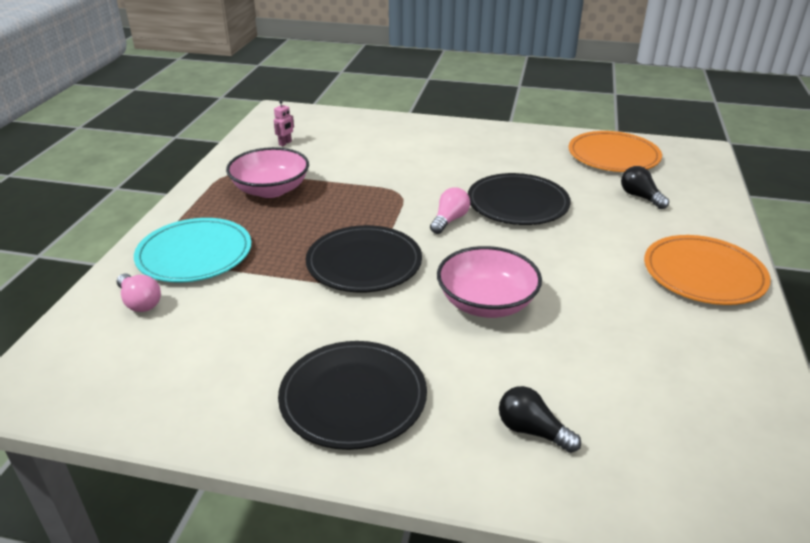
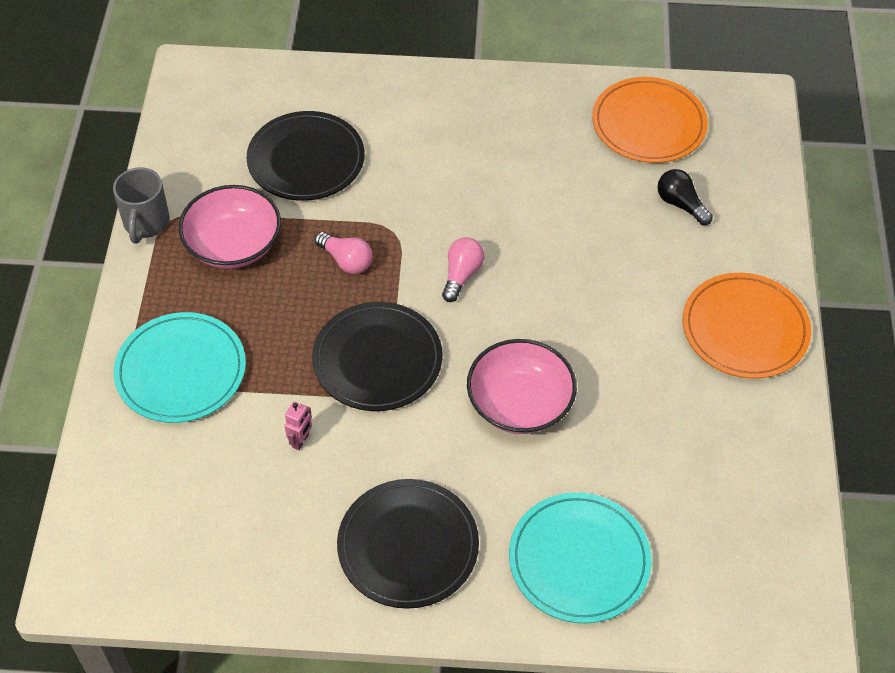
camera: 10 degrees left, 20 degrees up
(140, 302) = (149, 453): pink light bulb -> pink light bulb (346, 261)
(210, 174) = (146, 223): none -> grey mug
(285, 143) = (223, 146): pink robot -> pink robot (301, 441)
(517, 203) = (537, 233): black plate -> black plate (306, 160)
(532, 431) = (579, 560): black light bulb -> turquoise plate

